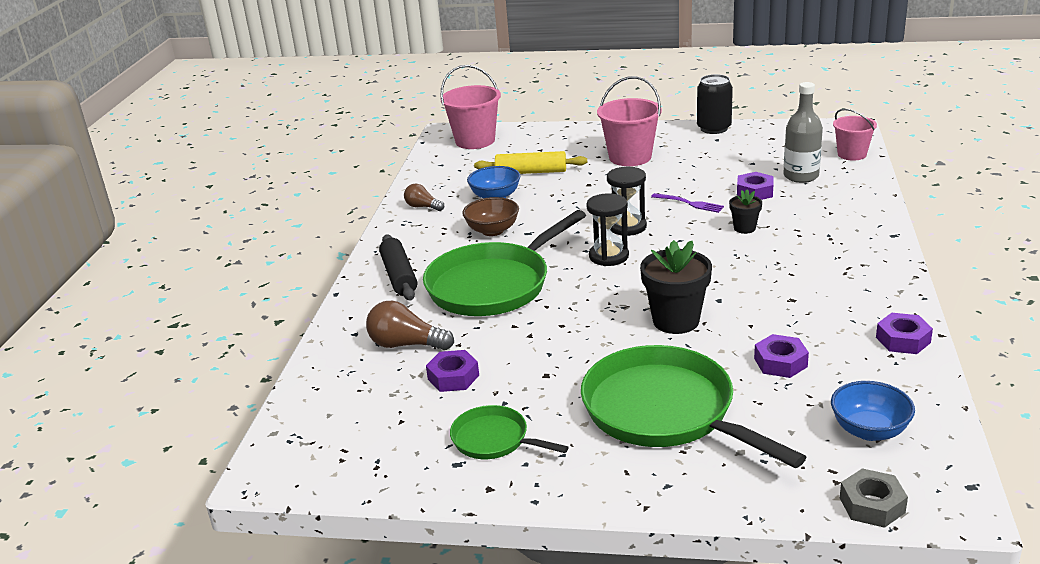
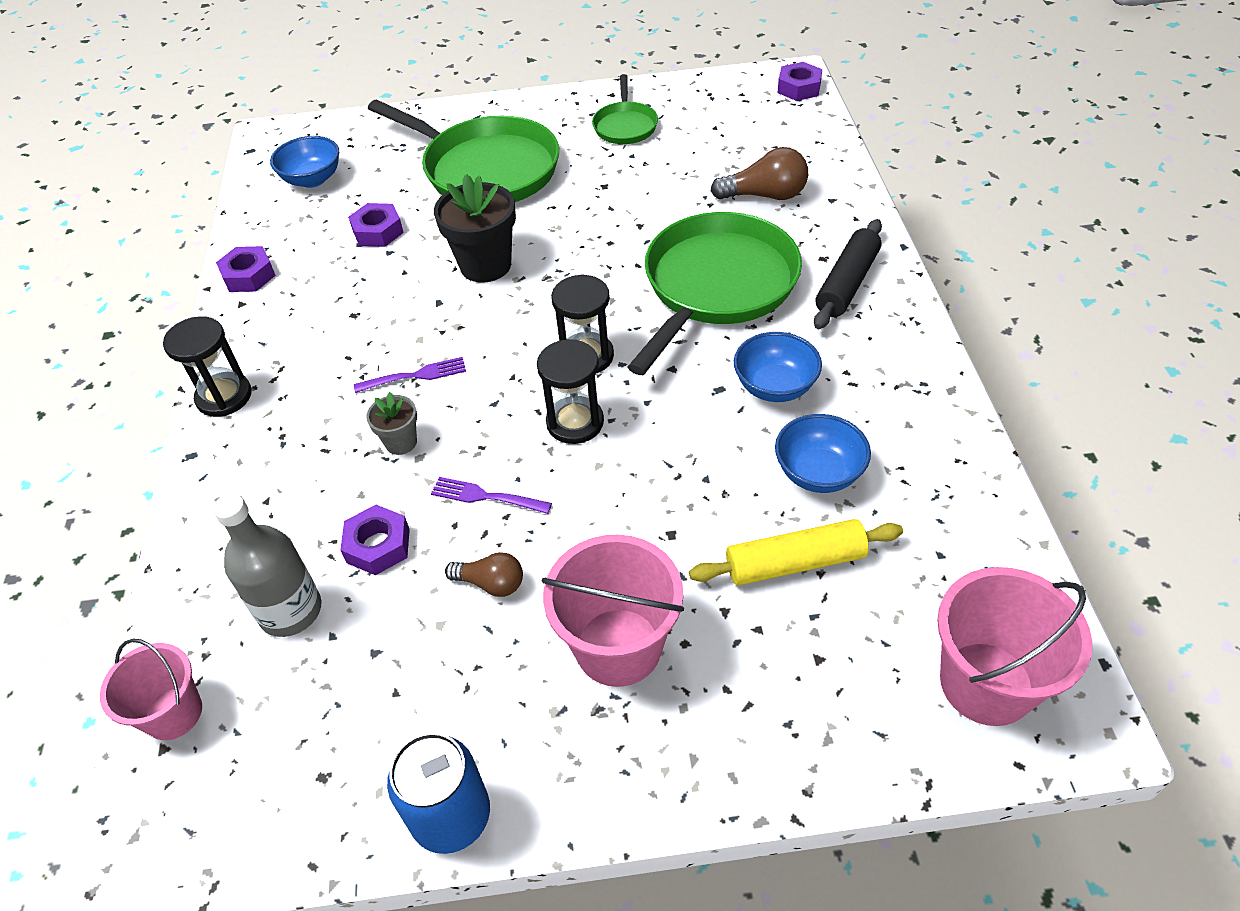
camera: 165 degrees right, 20 degrees up
(399, 276) = (847, 283): black rolling pin -> black rolling pin turned 60 degrees clockwise
(423, 207) = (924, 429): brown light bulb -> brown light bulb (491, 583)
(453, 377) = (693, 170): purple nut -> purple nut (799, 88)
(492, 230) = (775, 386): brown bowl -> blue bowl
(494, 439) = (625, 126): green pan -> green pan turned 75 degrees clockwise
(714, 128) = (451, 816): black can -> blue can
(737, 258) = (414, 376): none -> purple fork
(744, 228) = (401, 442): black flower pot -> grey flower pot
(872, 505) = (327, 127): grey nut -> none
(884, 261) = (224, 396): none -> black hourglass

